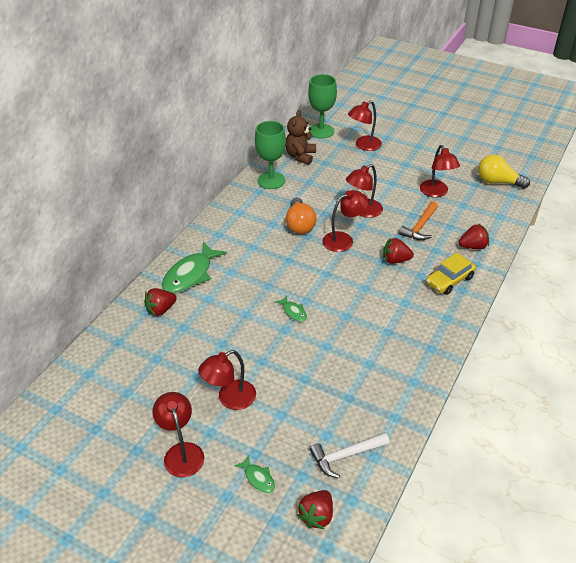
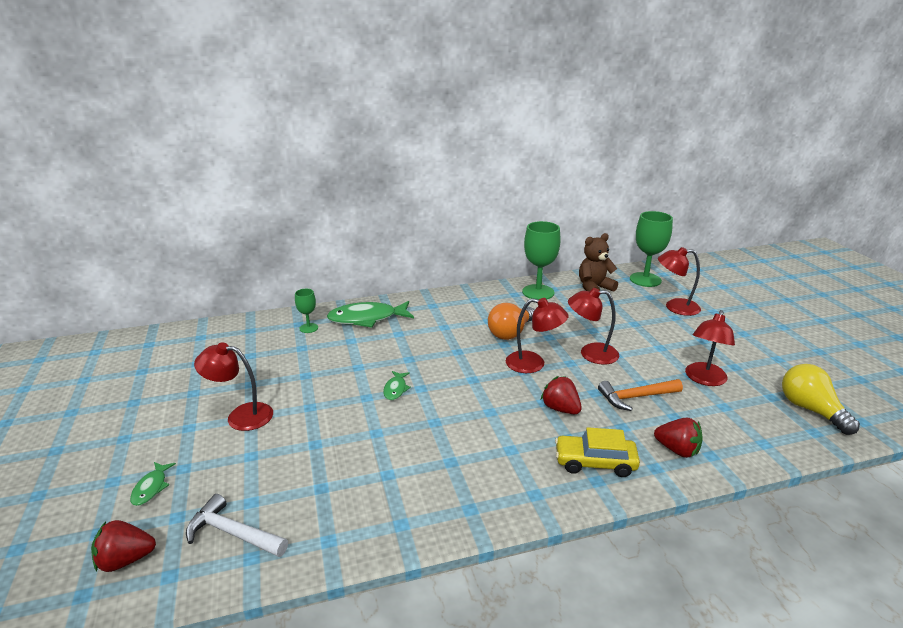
camera: 45 degrees right, 15 degrees down
(161, 309) = (309, 328): red strawberry -> green goblet
(181, 452) = (150, 425): red lamp -> none

